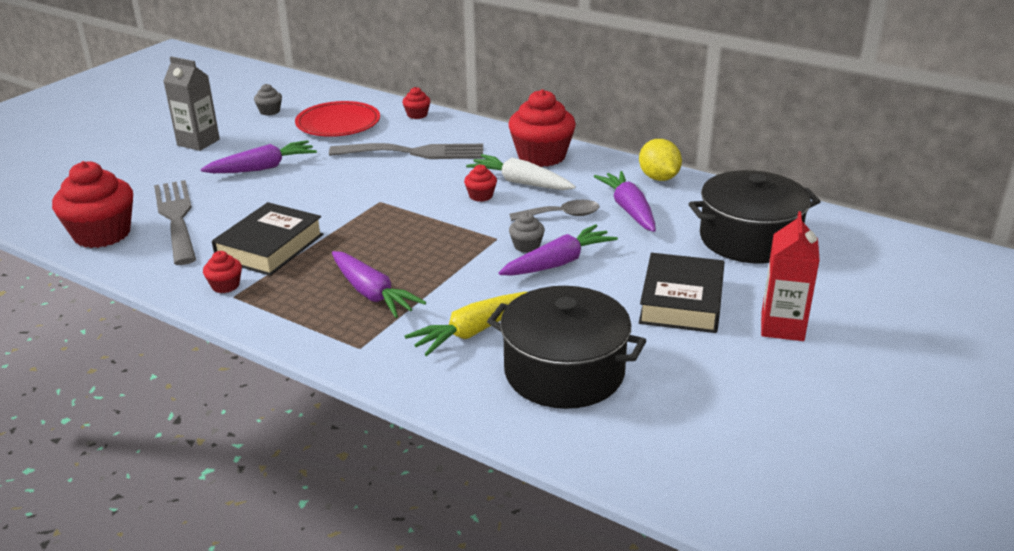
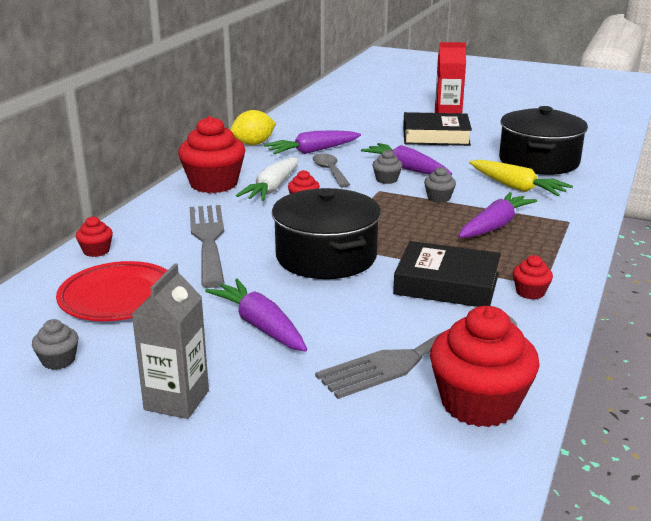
camera: 100 degrees left, 5 degrees down
(461, 271) = (439, 198): none -> grey cupcake
(749, 239) = (344, 121): black pot -> black pot (326, 256)

